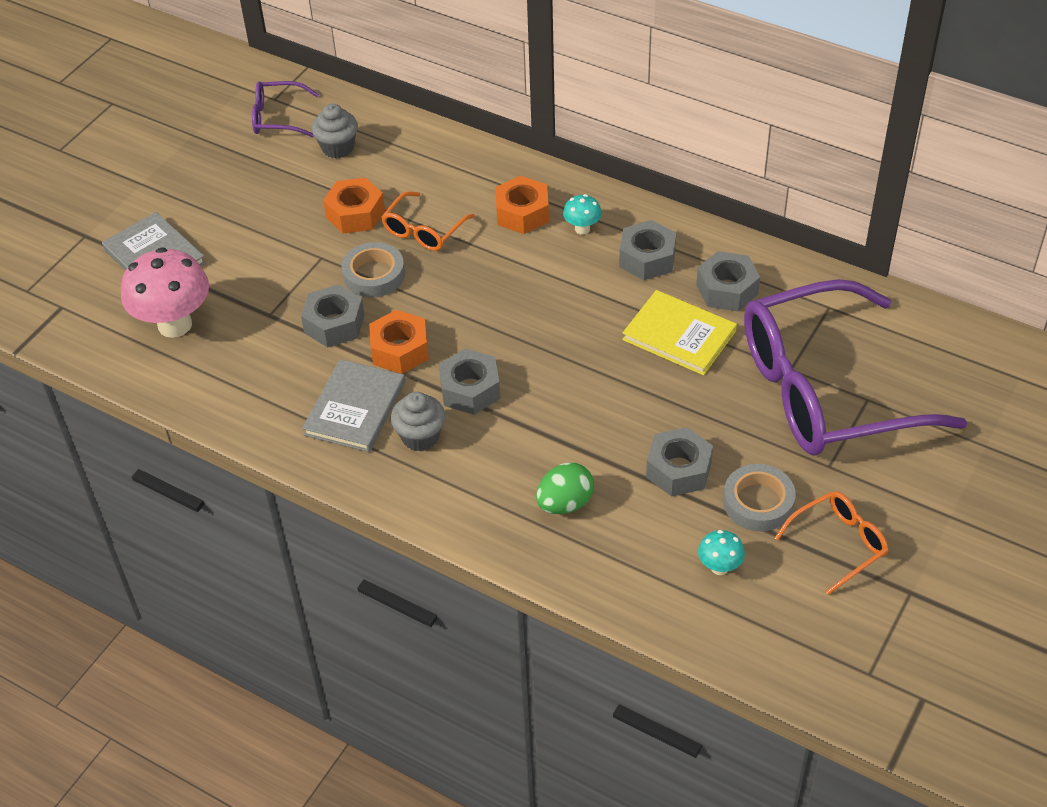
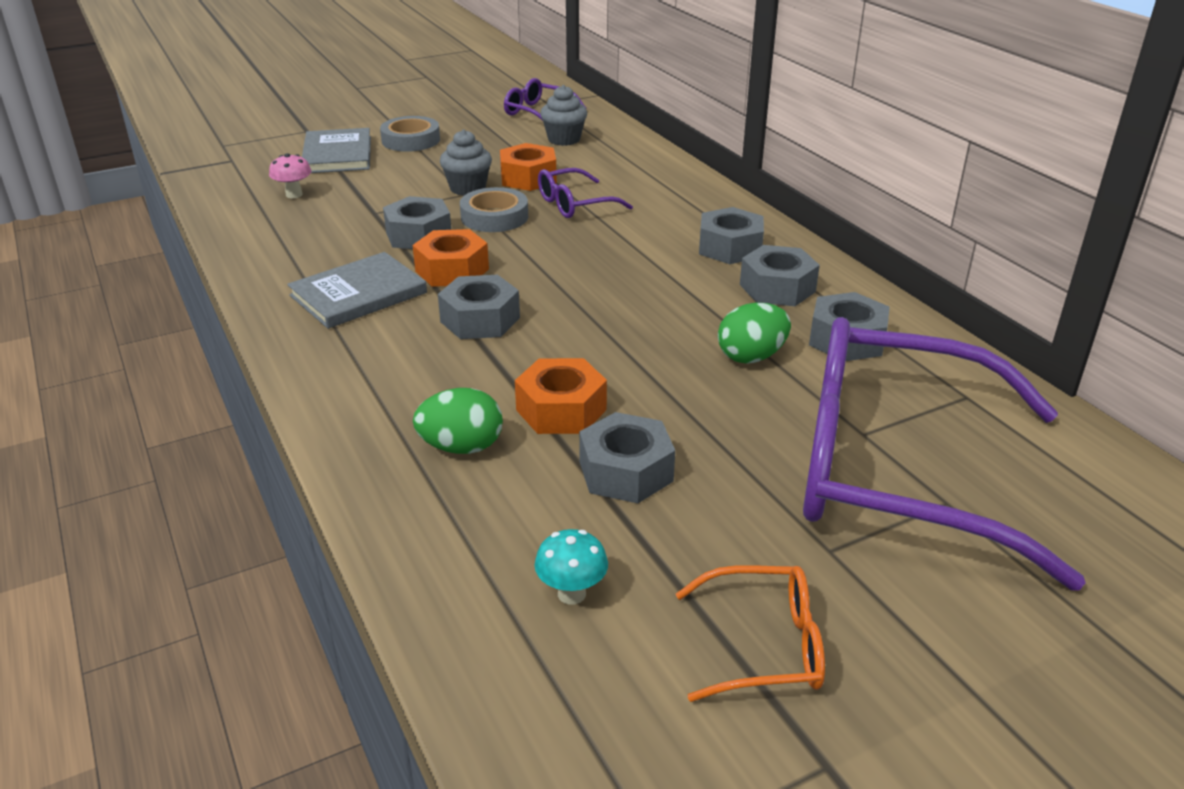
camera: 30 degrees right, 15 degrees down
(175, 325) = (294, 195): pink mushroom -> pink mushroom, size x0.47
(420, 437) = (388, 336): grey cupcake -> grey cupcake (467, 188)
(424, 230) = (575, 204): orange glasses -> purple glasses
(522, 213) = (681, 220): orange nut -> orange nut (561, 410)
(582, 229) = (730, 247): turquoise mushroom -> grey nut
(679, 335) = (751, 357): yellow book -> green egg
(758, 502) = (693, 547): grey tape -> grey tape (411, 140)

